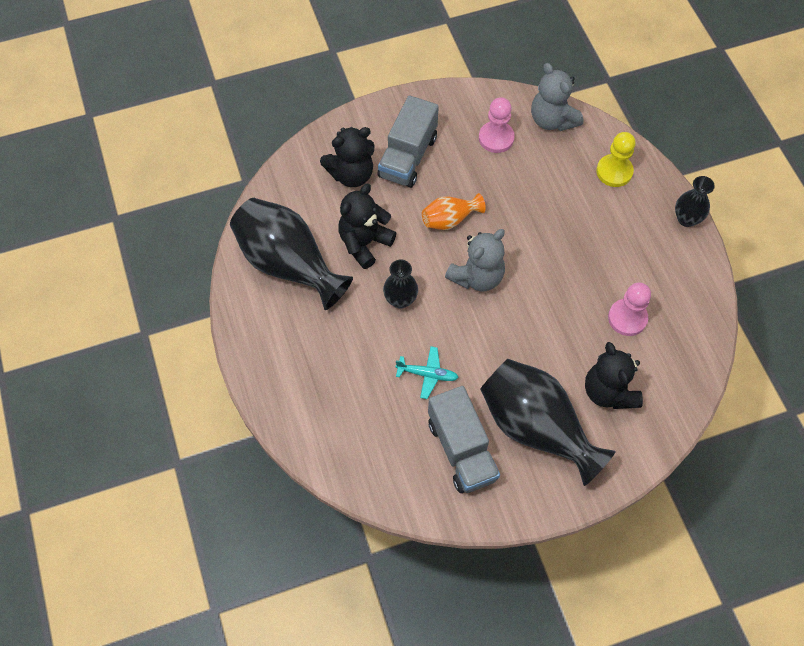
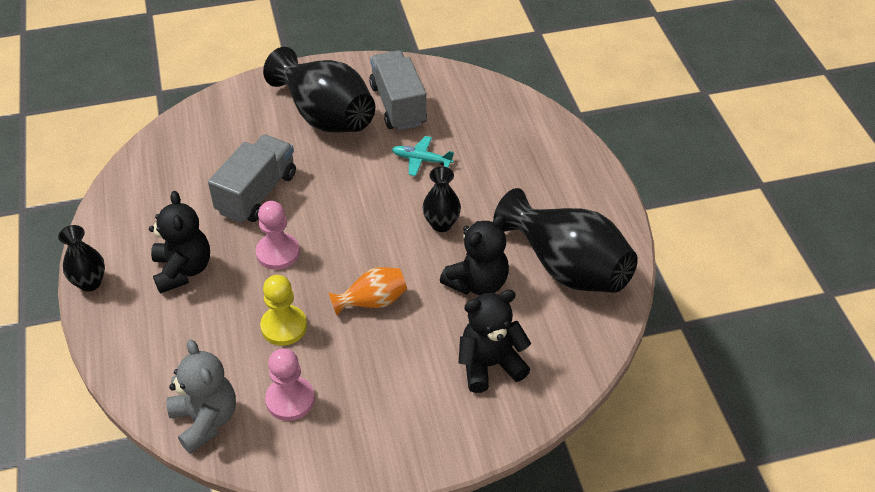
camera: 175 degrees left, 15 degrees down
(408, 157) = (413, 382): grey truck -> grey truck (257, 193)
(477, 277) = (353, 240): grey teddy bear -> none
(608, 392) = (247, 136): black teddy bear -> black teddy bear (183, 270)
(614, 171) = (151, 344): yellow pawn -> yellow pawn (284, 326)
(627, 318) = (203, 192): pink pawn -> pink pawn (278, 253)

